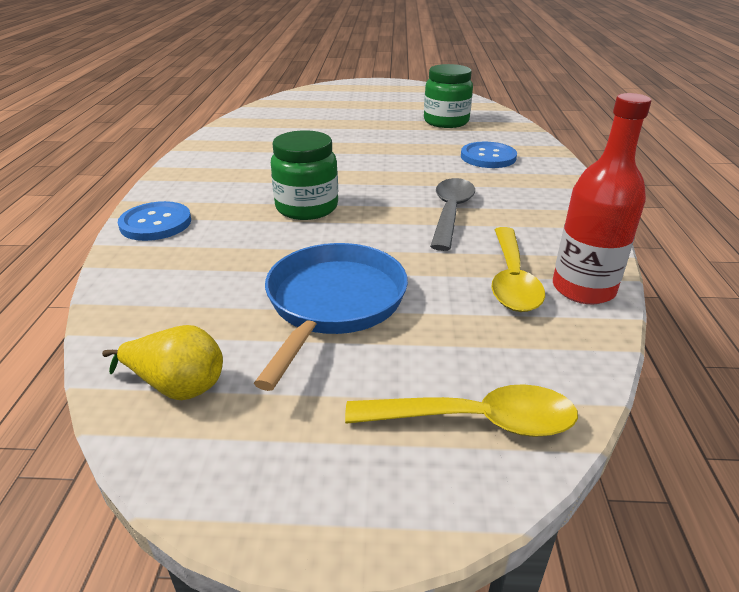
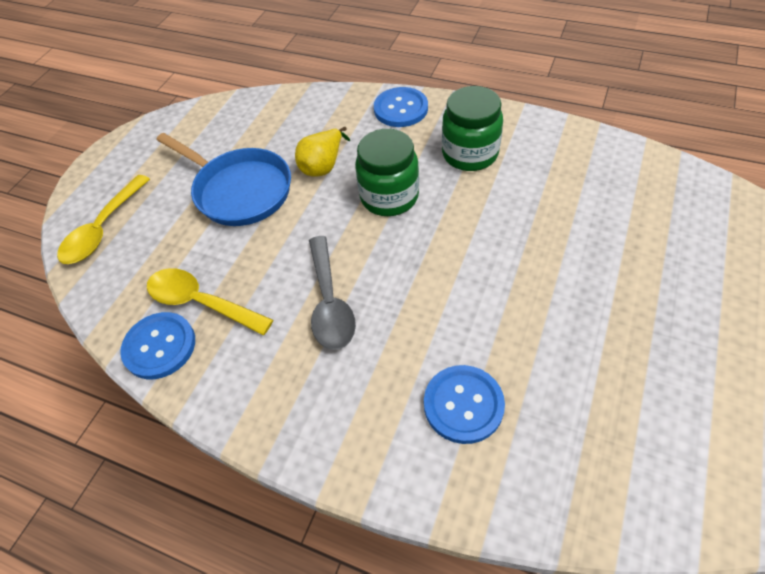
camera: 115 degrees right, 20 degrees up
(178, 386) = (210, 122): yellow pear -> yellow pear (323, 166)
(446, 122) = (632, 410): green jar -> green jar (470, 154)
(450, 212) = (329, 302): grey spoon -> grey spoon turned 45 degrees clockwise
(583, 289) = (159, 346): red bottle -> blue button

